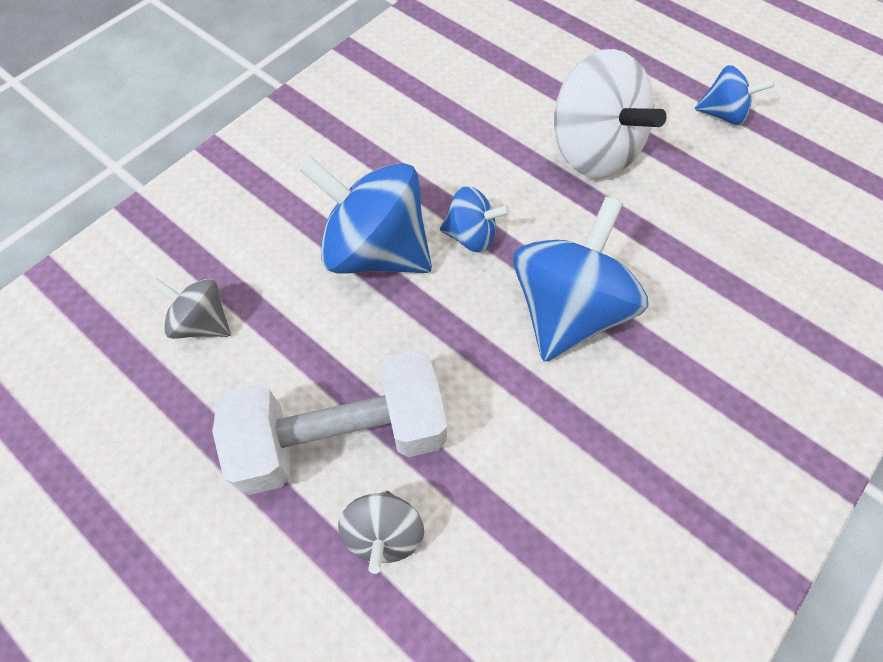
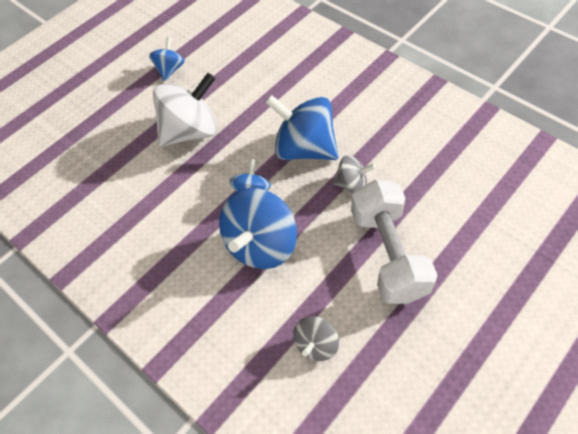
camera: 85 degrees left, 5 degrees down
(384, 533) = (438, 230): grey spinning top -> grey spinning top (352, 184)

